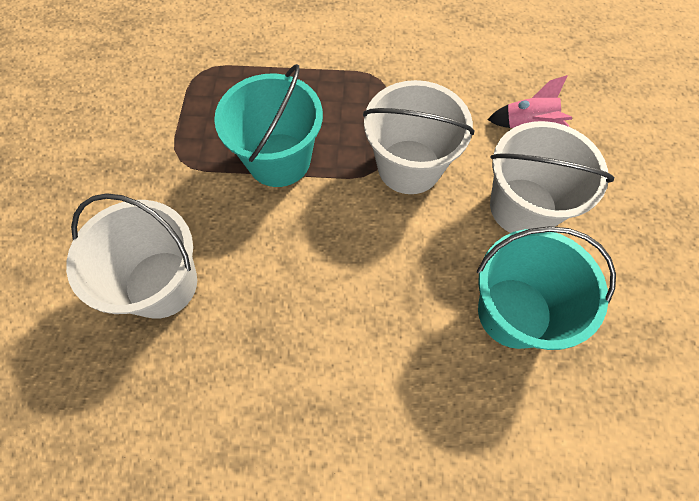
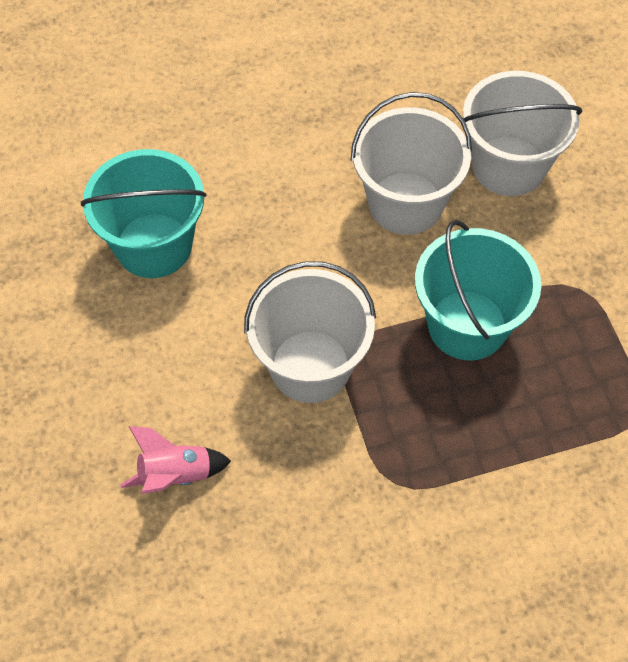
camera: 160 degrees right, 5 degrees down
(523, 207) = (163, 359): white bucket -> white bucket (405, 203)

